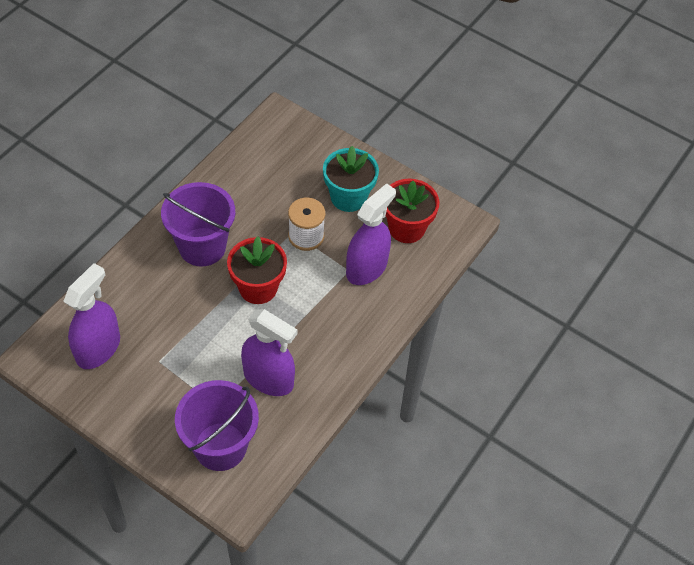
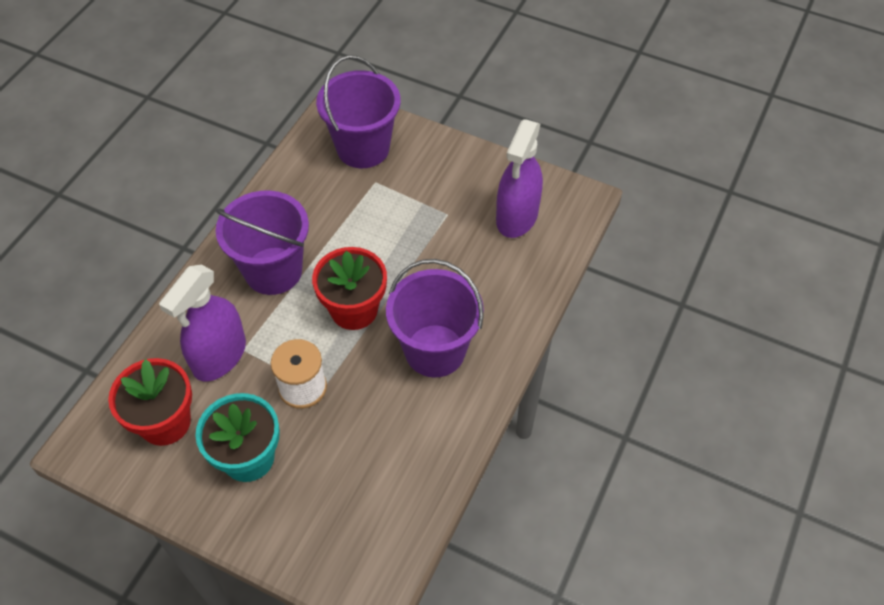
camera: 175 degrees right, 0 degrees up
(268, 378) = (325, 214): purple spray bottle -> none
(320, 331) = (273, 271): none -> purple bucket

